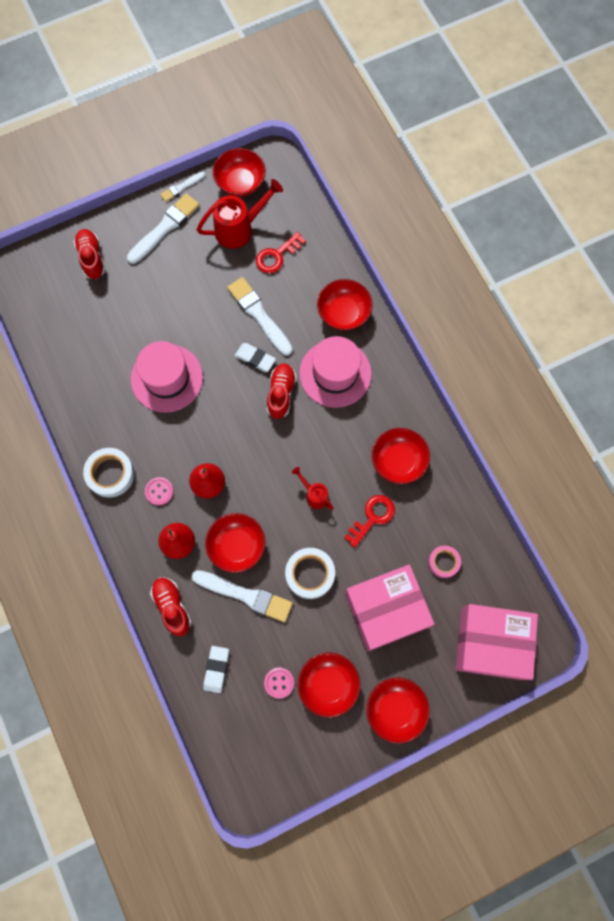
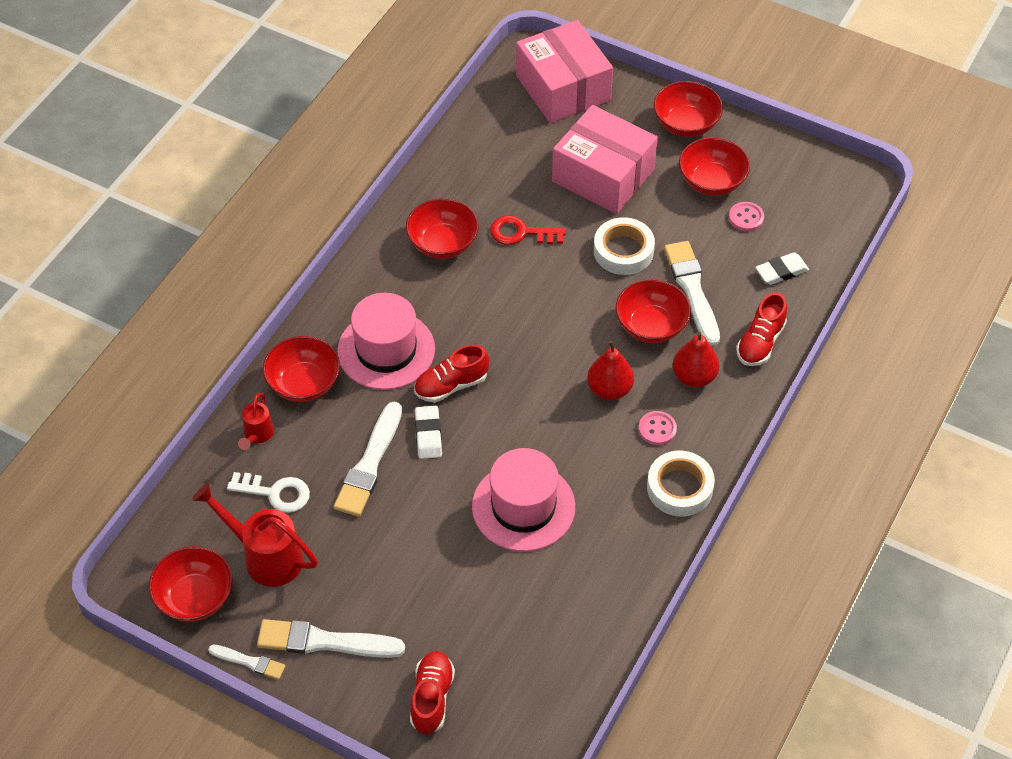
camera: 125 degrees left, 20 degrees down
(91, 258) = (431, 698): red shoe -> red shoe turned 150 degrees clockwise
(277, 256) = (275, 493): red key -> white key
(314, 495) = (540, 292): red watering can -> red watering can (257, 435)
(443, 562) = (517, 157): pink tape -> none

